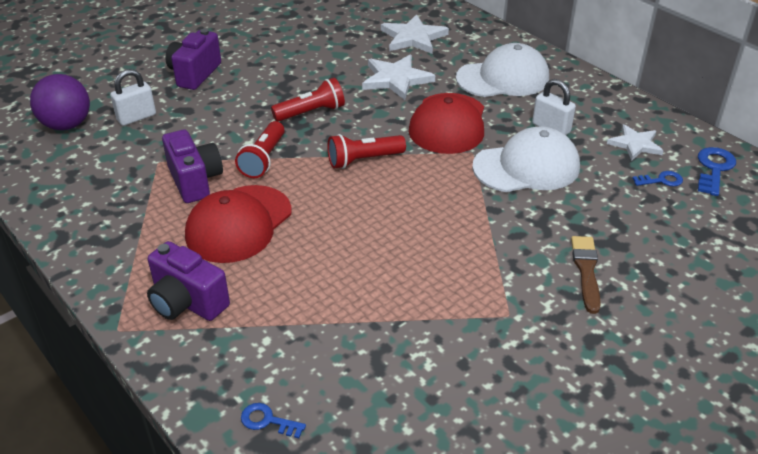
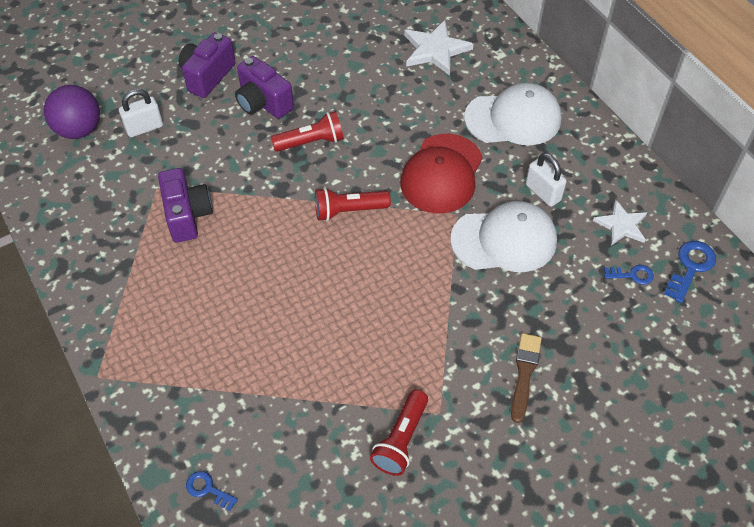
camera: 10 degrees right, 15 degrees up
(187, 302) = (160, 356): purple camera -> purple camera (263, 103)
(238, 224) = (219, 273): red cap -> none
(263, 159) = (255, 197): red flashlight -> red flashlight (401, 440)
(396, 79) = (404, 107): white star -> none

